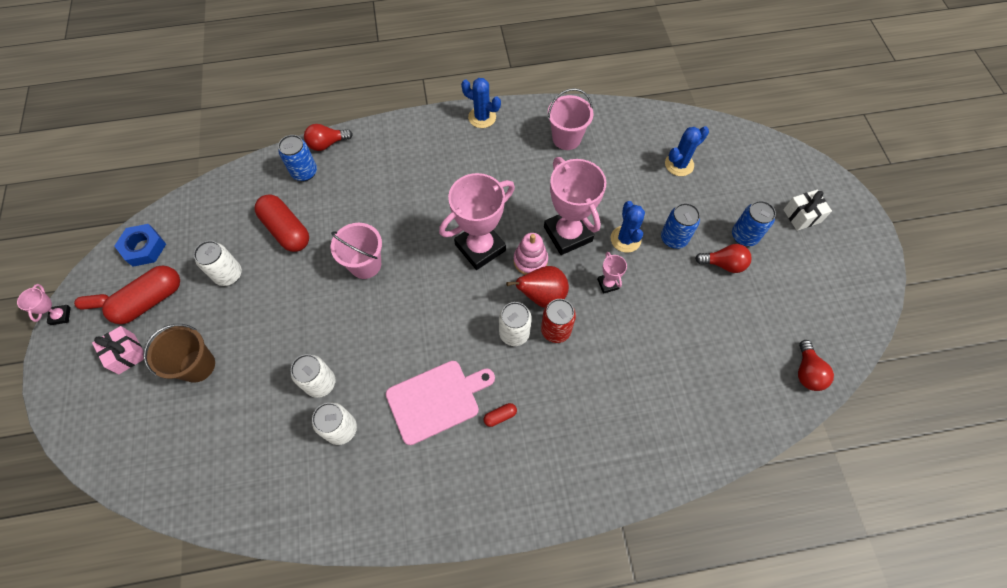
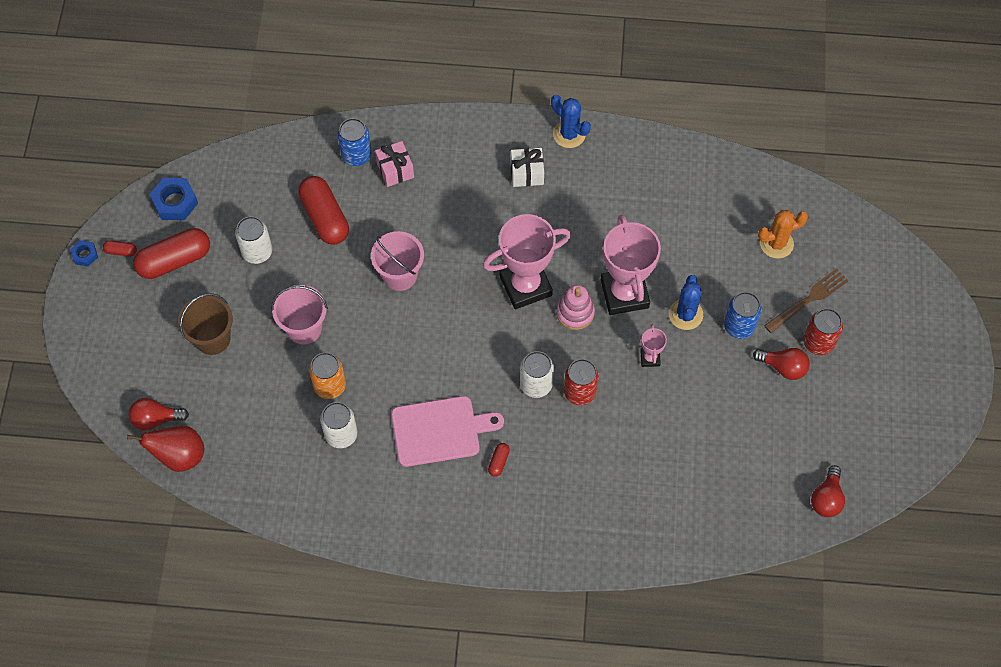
camera: 15 degrees right, 0 degrees up
(60, 316) = (85, 255): pink trophy -> blue nut
(127, 354) = (145, 310): pink gift -> pink gift (395, 170)
(320, 383) = (330, 386): white can -> orange can
(327, 144) = (387, 127): red light bulb -> red light bulb (156, 419)
(500, 416) = (498, 462): red capsule -> red capsule turned 60 degrees counterclockwise
(542, 296) = (576, 353): red pear -> red pear (179, 456)
(566, 138) = (658, 182): pink bucket -> pink bucket (304, 328)
(679, 164) = (776, 243): blue cactus -> orange cactus
(722, 202) = (809, 299): none -> brown fork
(744, 236) = (818, 342): blue can -> red can
(802, 216) = (893, 336): white gift -> white gift (527, 173)

